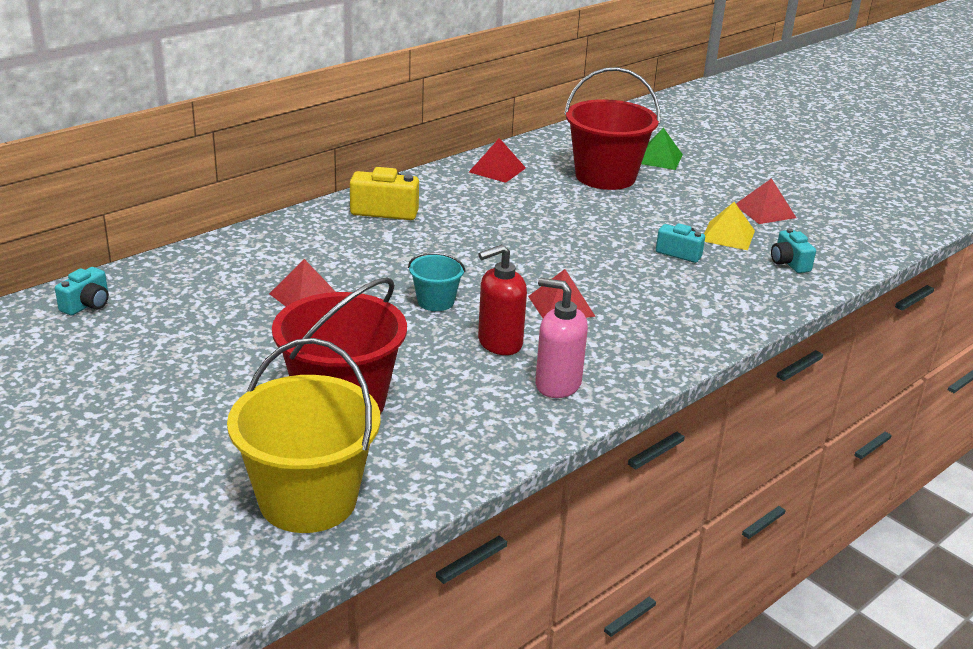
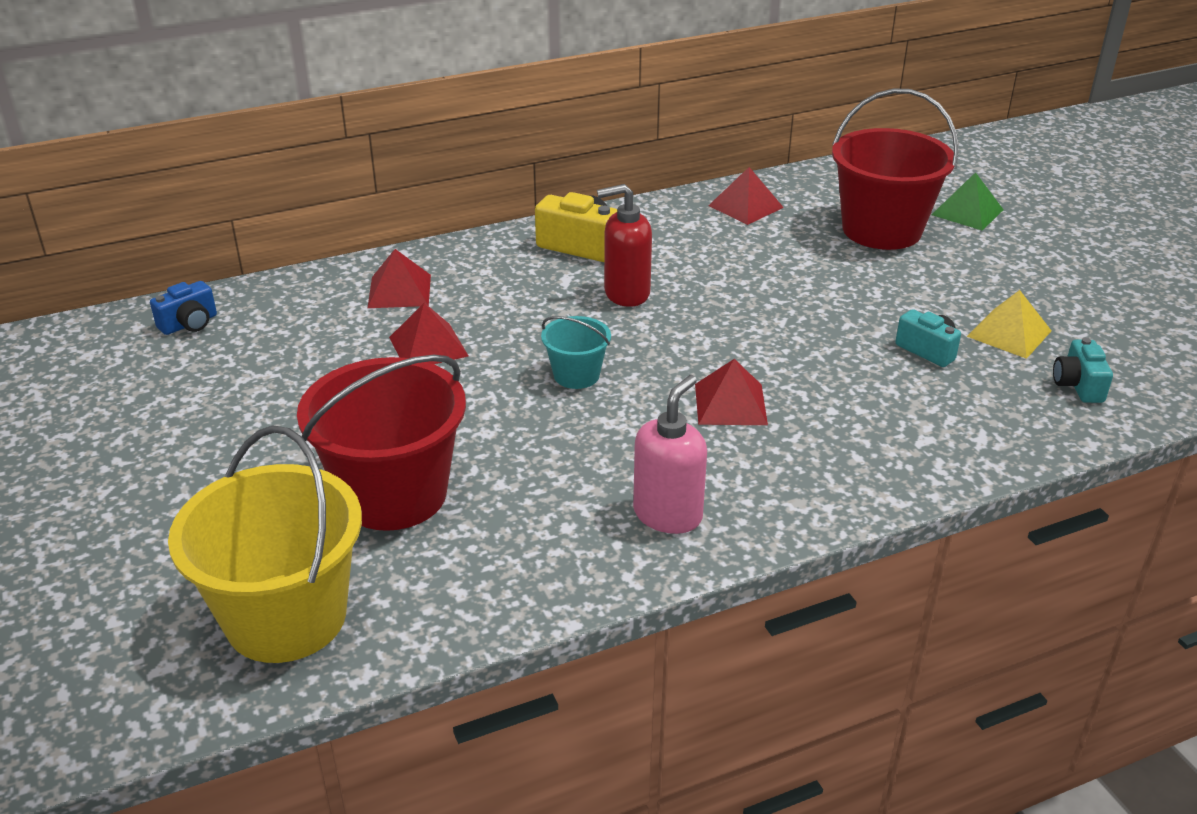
camera: 20 degrees right, 5 degrees up
(87, 305) = (189, 324): turquoise camera -> blue camera
(499, 343) = (625, 444): red soap dispenser -> red soap dispenser (626, 293)
(557, 384) = (668, 514): pink soap dispenser -> pink soap dispenser turned 75 degrees clockwise
(765, 211) = (1080, 304): red pyramid -> red pyramid (399, 291)

